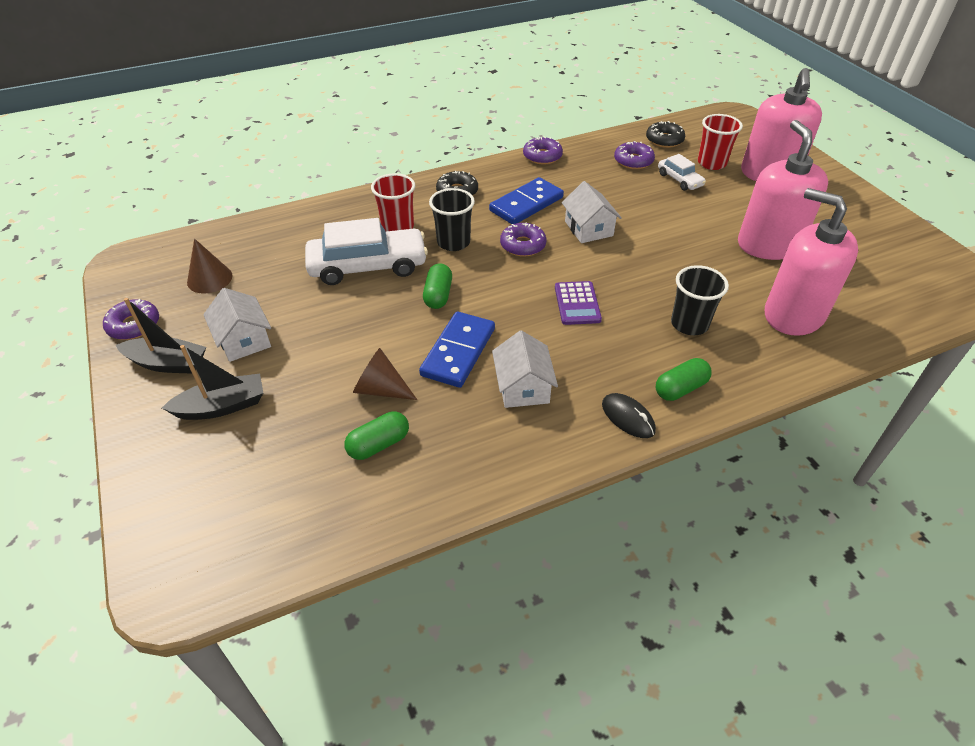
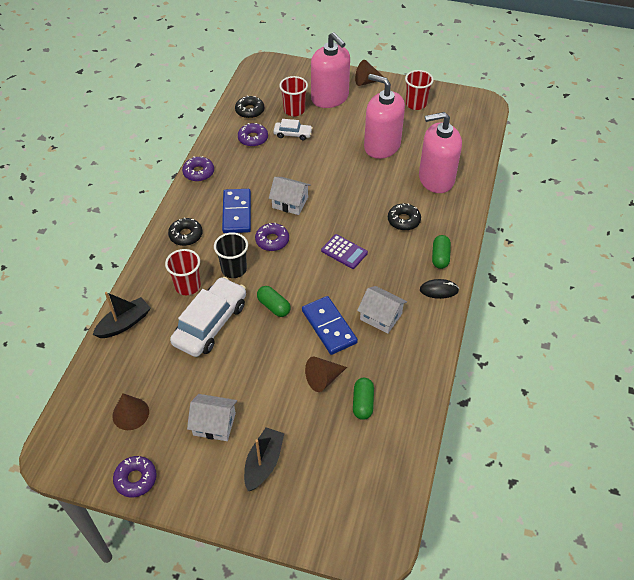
camera: 50 degrees left, 5 degrees up
(167, 363) = (195, 475): black boat -> black boat (124, 323)
(689, 324) = (403, 220): black cup -> black donut
(837, 184) = (367, 81): none -> brown cone
(874, 234) = (416, 104): none -> red cup

